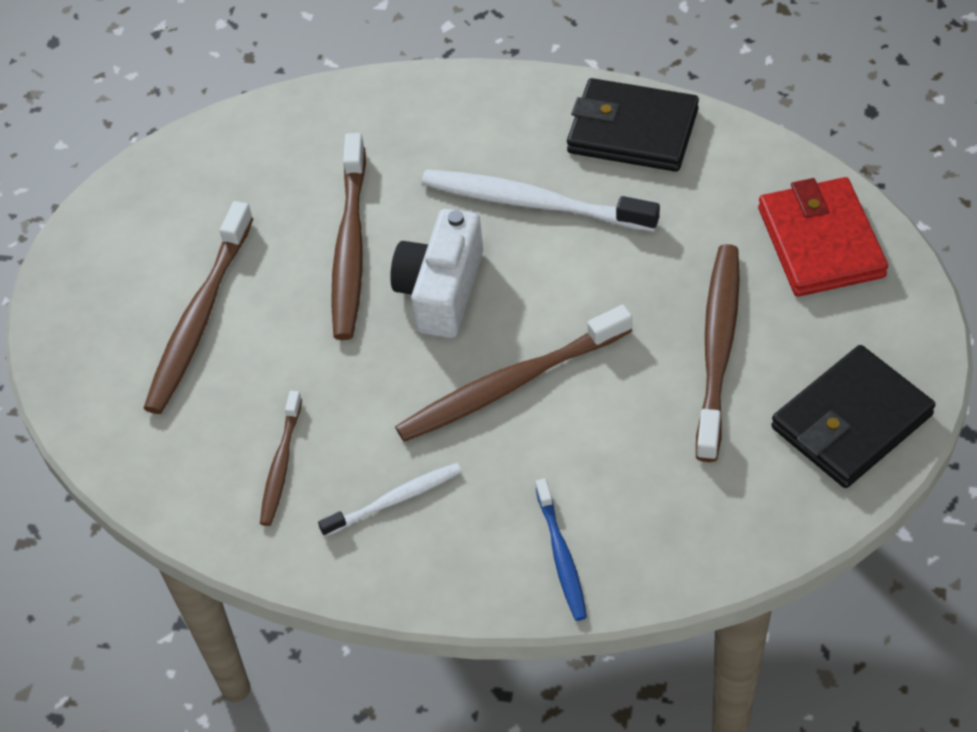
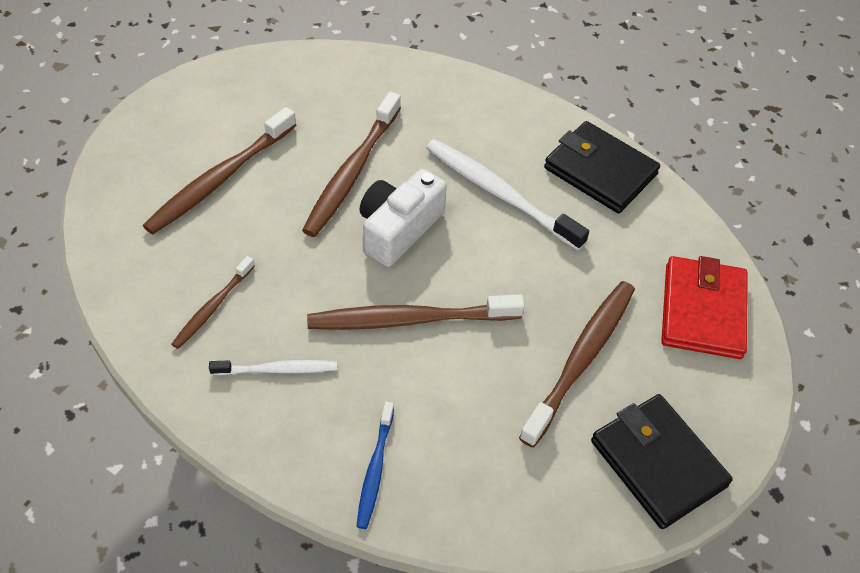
camera: 15 degrees right, 0 degrees up
(851, 421) = (658, 463): black wallet -> black wallet turned 75 degrees clockwise

